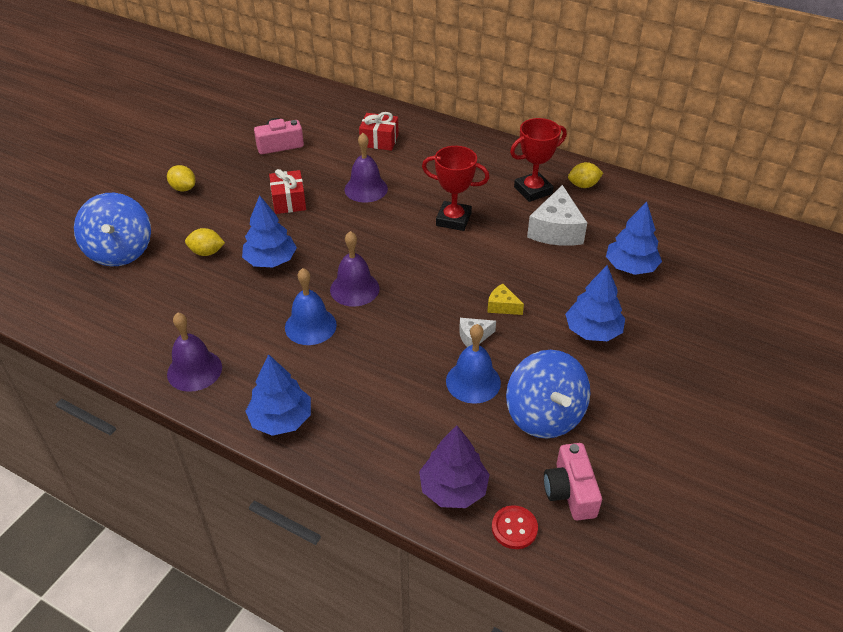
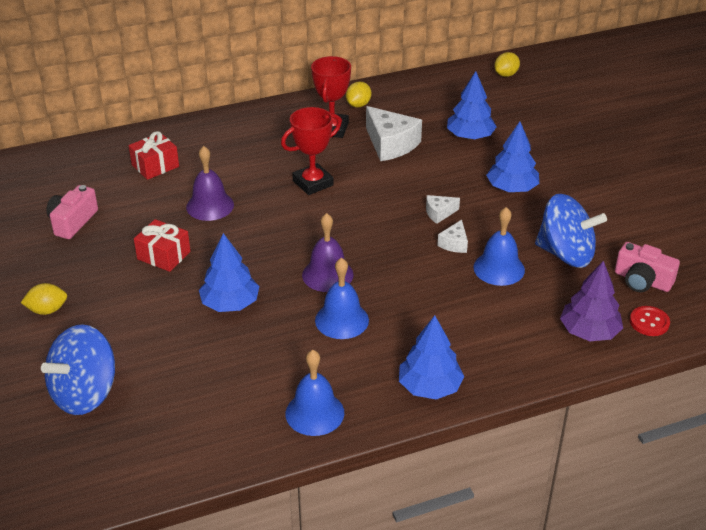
camera: 50 degrees left, 5 degrees down
(120, 251) = (85, 393): blue spinning top -> blue spinning top turned 105 degrees clockwise
(194, 370) = (314, 413): purple bell -> blue bell
(207, 252) = (166, 337): yellow lemon -> yellow lemon (506, 74)
(502, 306) = (439, 213): yellow cheese -> white cheese

